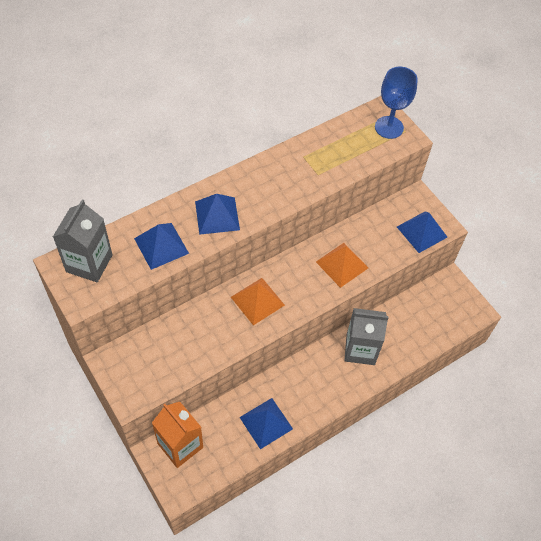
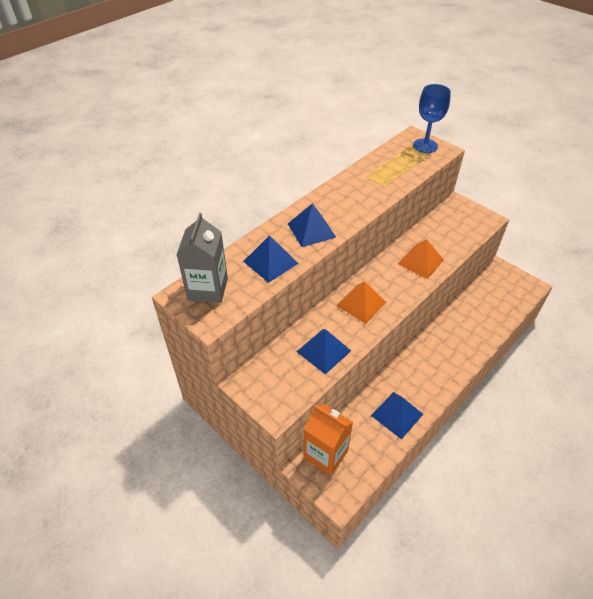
camera: 10 degrees left, 10 degrees down
(360, 349) = (452, 335): grey carton -> none
(421, 232) = (473, 226): blue pyramid -> blue pyramid (323, 351)

